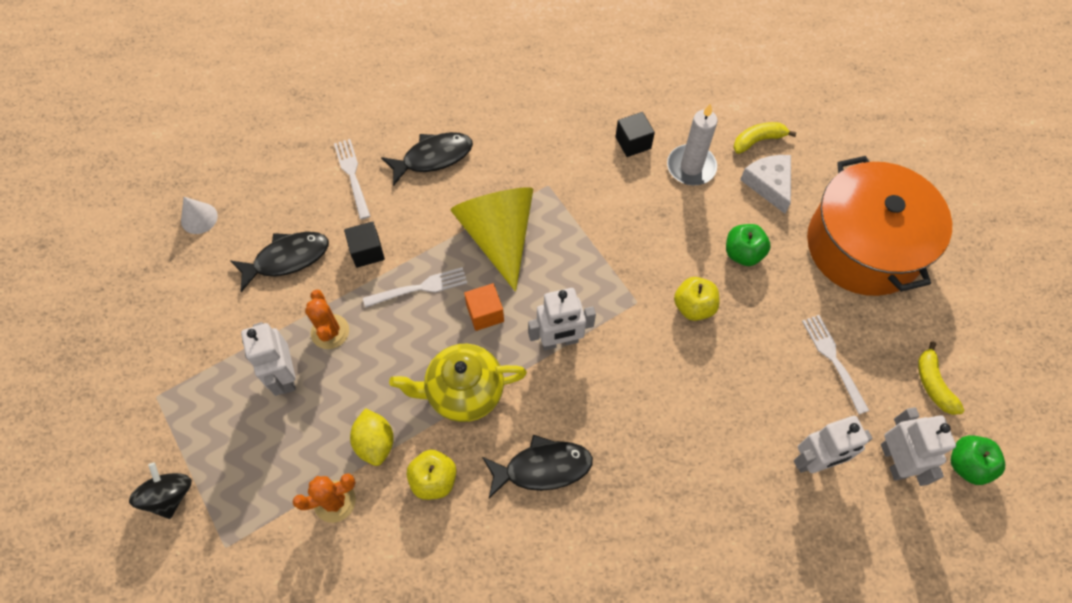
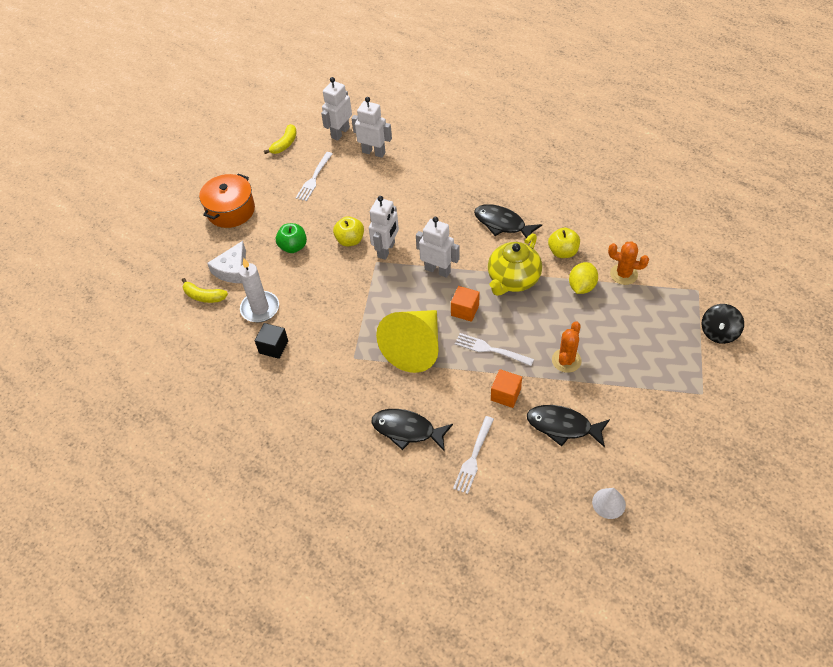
camera: 135 degrees left, 10 degrees down
(285, 376) = (611, 353): white robot -> white robot (386, 250)
(367, 251) = (505, 394): black cube -> orange cube
(463, 392) = (513, 280): yellow teapot -> yellow teapot turned 90 degrees clockwise
(863, 246) = (231, 210): orange pot -> orange pot, size x0.61
(967, 465) = (313, 114): green apple -> none

